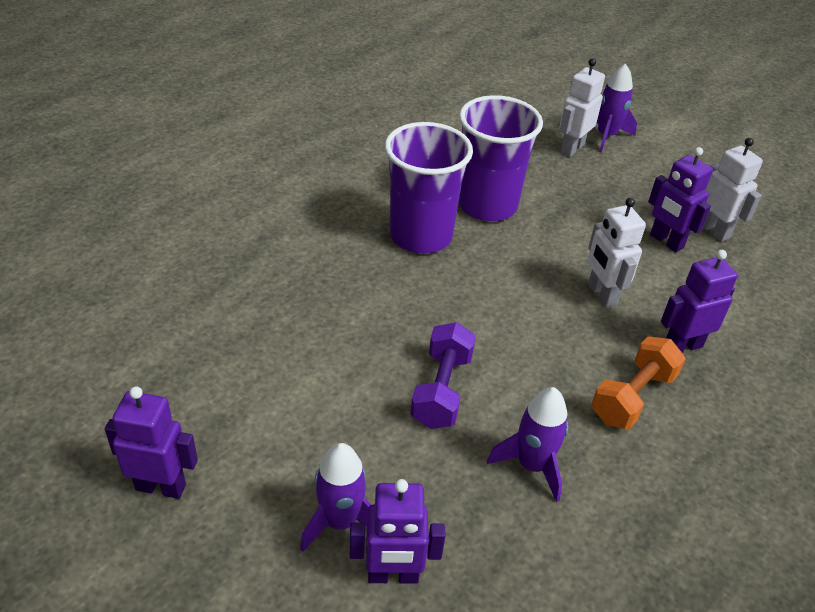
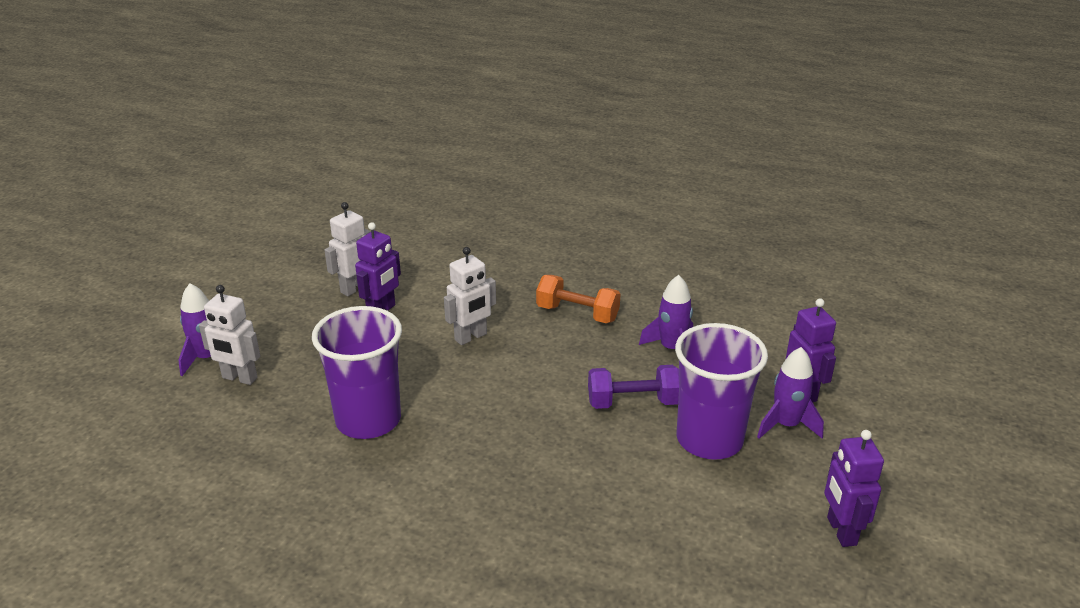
camera: 105 degrees left, 10 degrees down
(421, 236) = (440, 456): purple cup -> purple cup (709, 439)
(682, 346) = (510, 296): purple robot -> none

